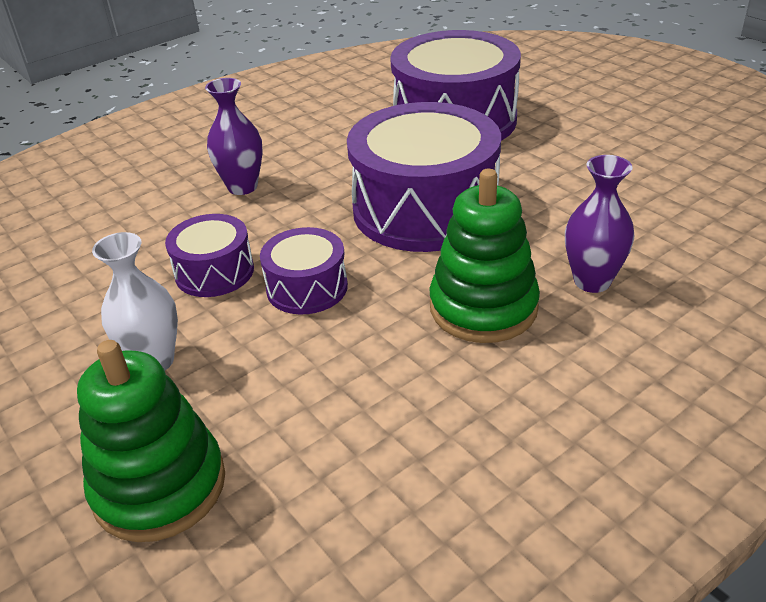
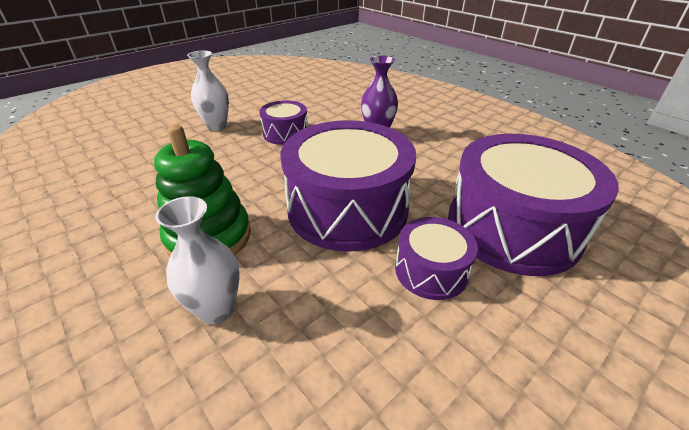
camera: 85 degrees right, 0 degrees up
(159, 486) = (132, 137): green stacking toy -> none
(307, 287) = (260, 163): purple drum -> purple drum (431, 270)
(592, 281) = (217, 309): purple vase -> white vase

